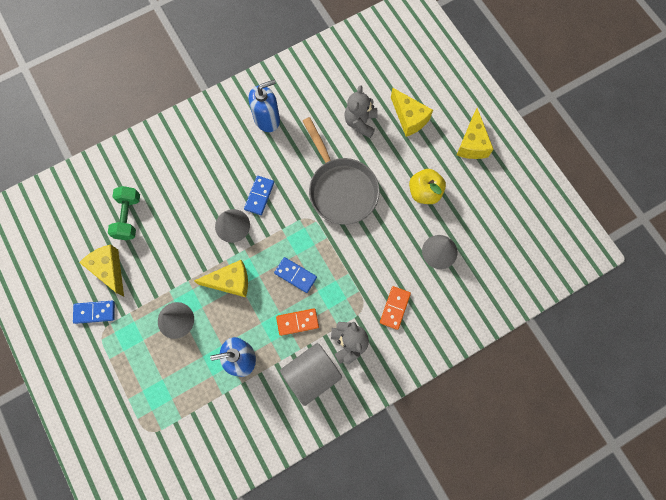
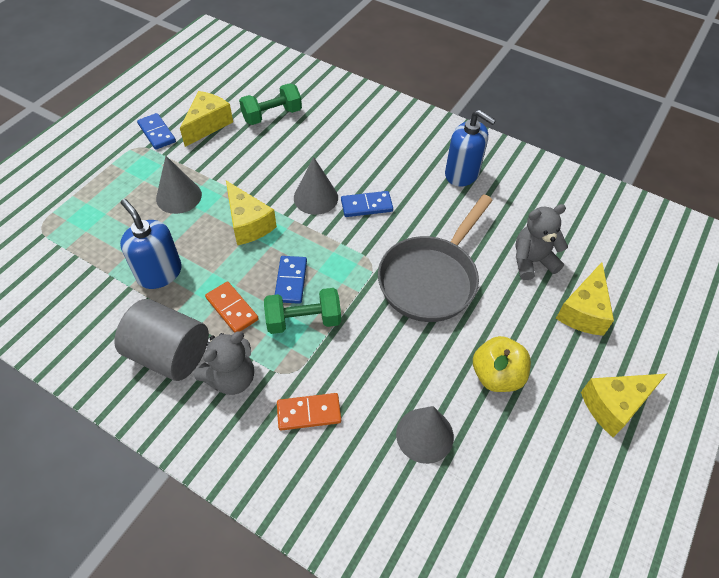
camera: 60 degrees right, 20 degrees down
(330, 281) = (303, 320): none -> green dumbbell

